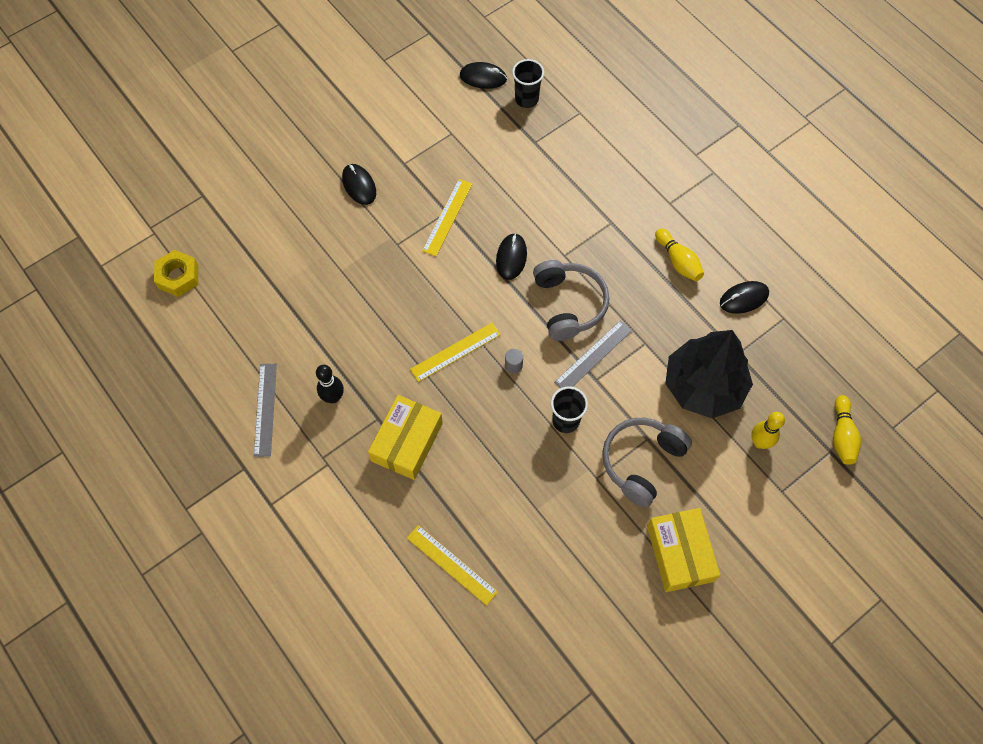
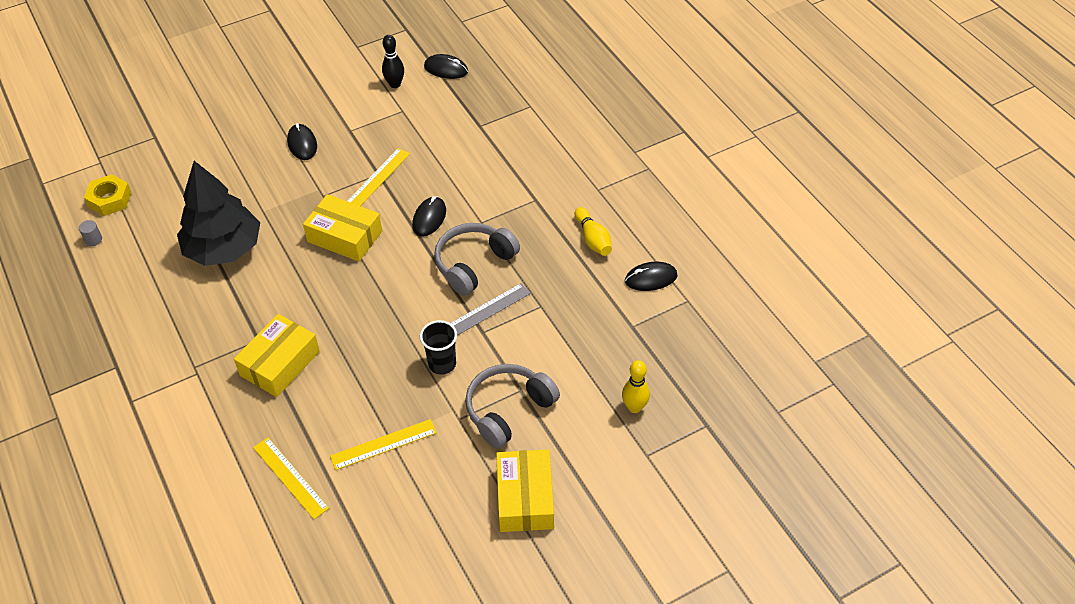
camera: 10 degrees right, 15 degrees down
(265, 409) = (153, 319): grey ruler -> none
(333, 397) = (221, 316): black bowling pin -> black bowling pin (395, 84)
(432, 289) = (345, 236): none -> yellow box
(455, 352) = (351, 291): yellow ruler -> yellow ruler (383, 444)
(513, 365) = (404, 309): grey cylinder -> grey cylinder (93, 240)
(526, 99) = (482, 90): black cup -> none
(568, 304) = (474, 264): grey headphones -> grey headphones turned 135 degrees counterclockwise
(703, 386) = (590, 350): black tree -> black tree (224, 248)
(842, 435) = (722, 412): yellow bowling pin -> none

